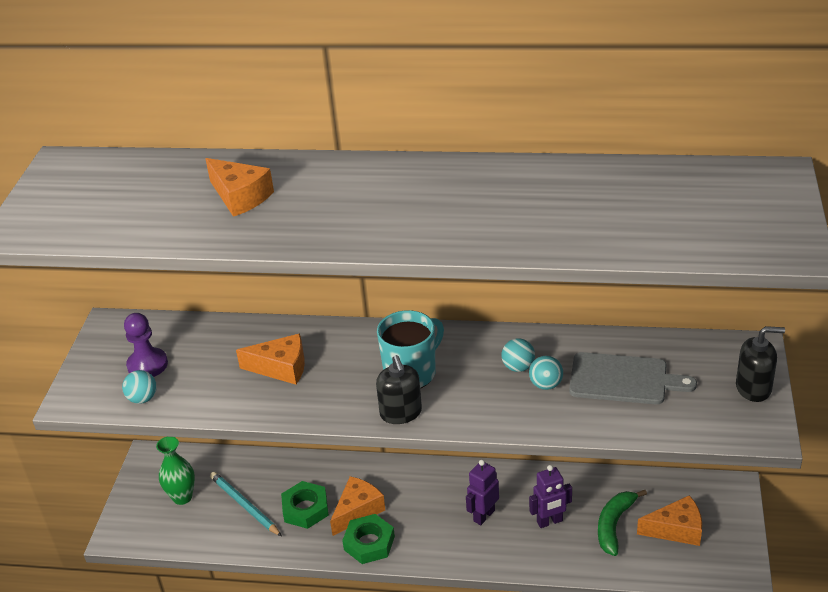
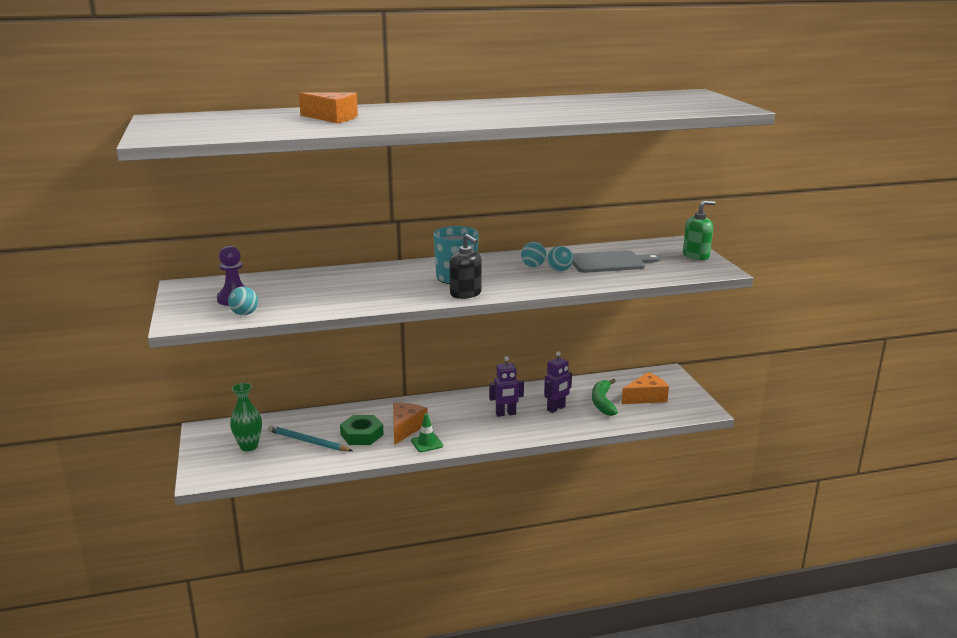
camera: 25 degrees left, 15 degrees down
(281, 368) = (352, 287): orange cheese -> none
(369, 543) = (427, 443): green nut -> green traffic cone
(483, 515) = (505, 414): purple robot -> purple robot turned 120 degrees counterclockwise
(753, 388) = (696, 256): black soap dispenser -> green soap dispenser

